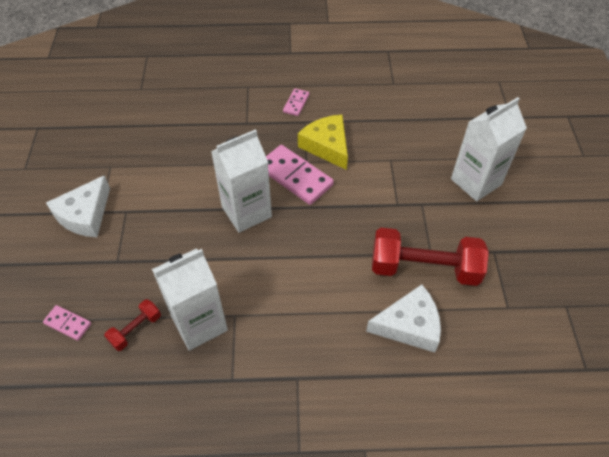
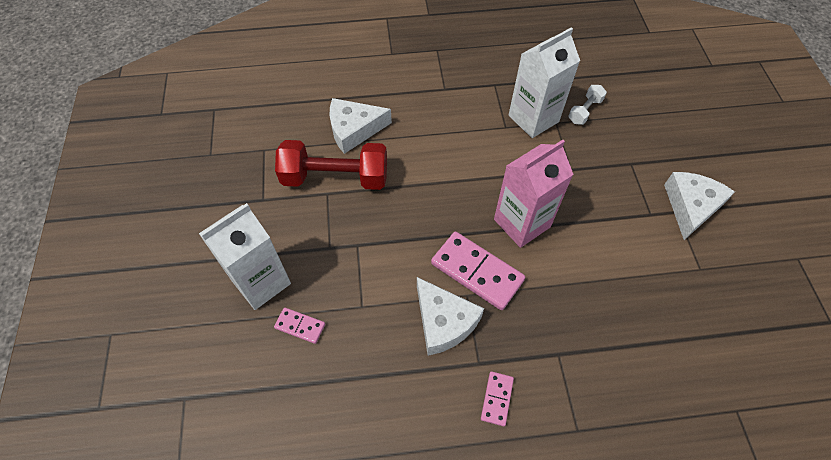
camera: 175 degrees right, 5 degrees up
(68, 324) = (643, 111): pink domino -> pink domino (300, 326)
(135, 329) = (585, 111): red dumbbell -> white dumbbell
(246, 212) = (522, 223): white carton -> pink carton
(327, 146) = (443, 322): yellow cheese -> white cheese

